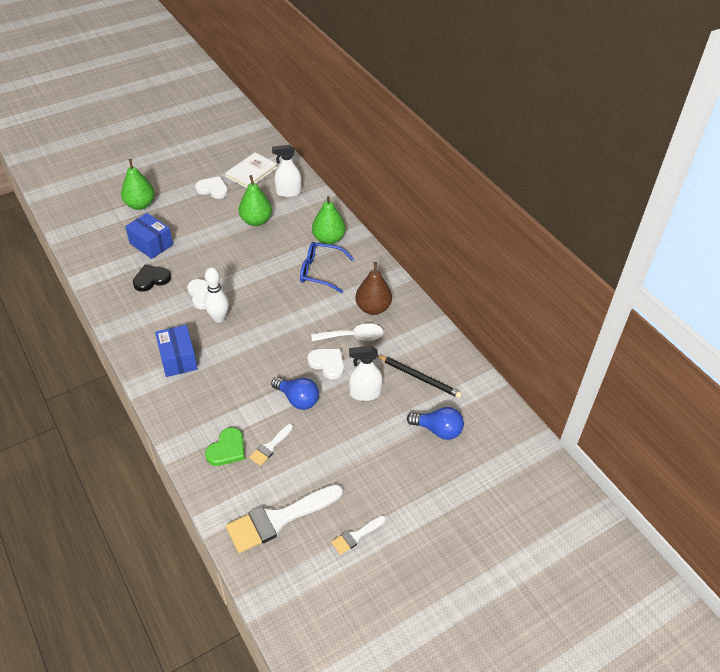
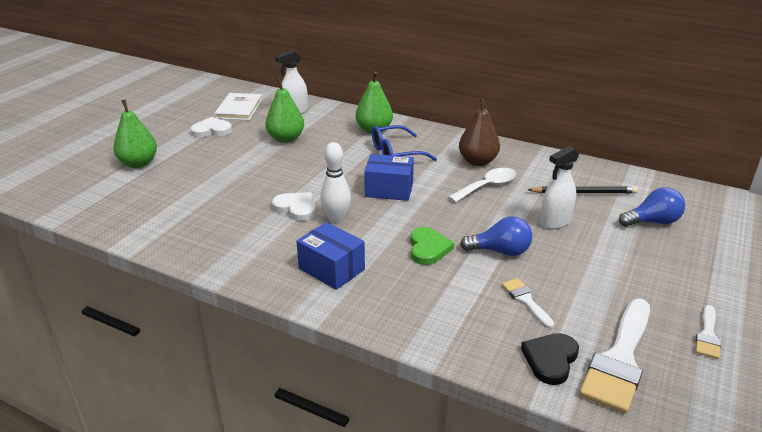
camera: 30 degrees left, 15 degrees down
(151, 244) = (187, 189): blue box -> blue box (389, 189)
(151, 279) = (220, 215): black heart -> black heart (550, 359)
(227, 449) = (485, 323): green heart -> green heart (428, 248)
(270, 446) = (526, 301): white brush -> white brush turned 150 degrees clockwise
(327, 364) = (491, 214): white heart -> none

